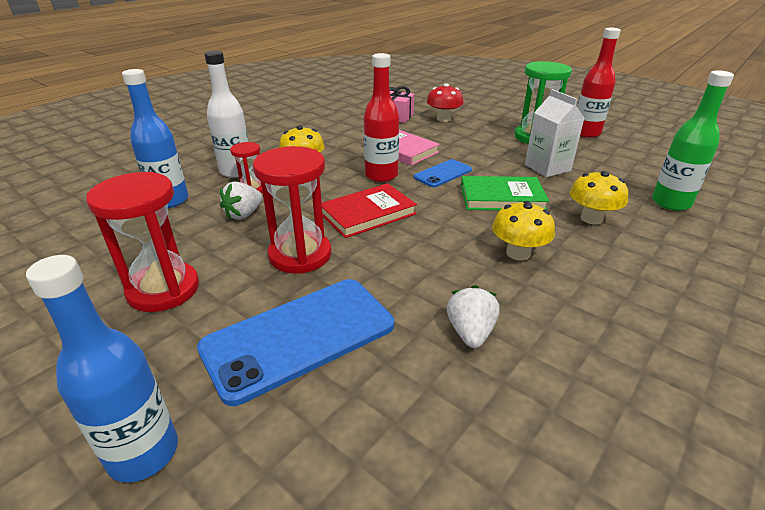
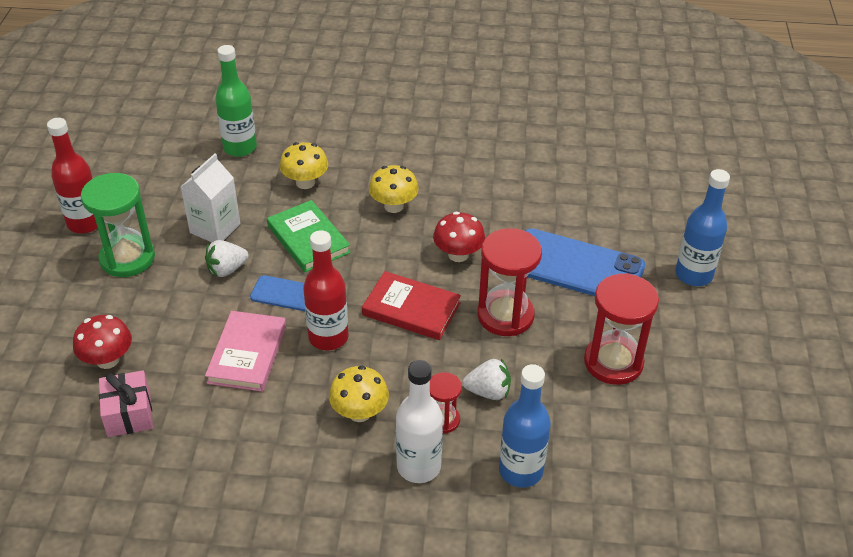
camera: 125 degrees left, 10 degrees up
(407, 262) = (458, 254): none -> red mushroom
(470, 332) = (499, 201): white strawberry -> white strawberry (227, 269)

